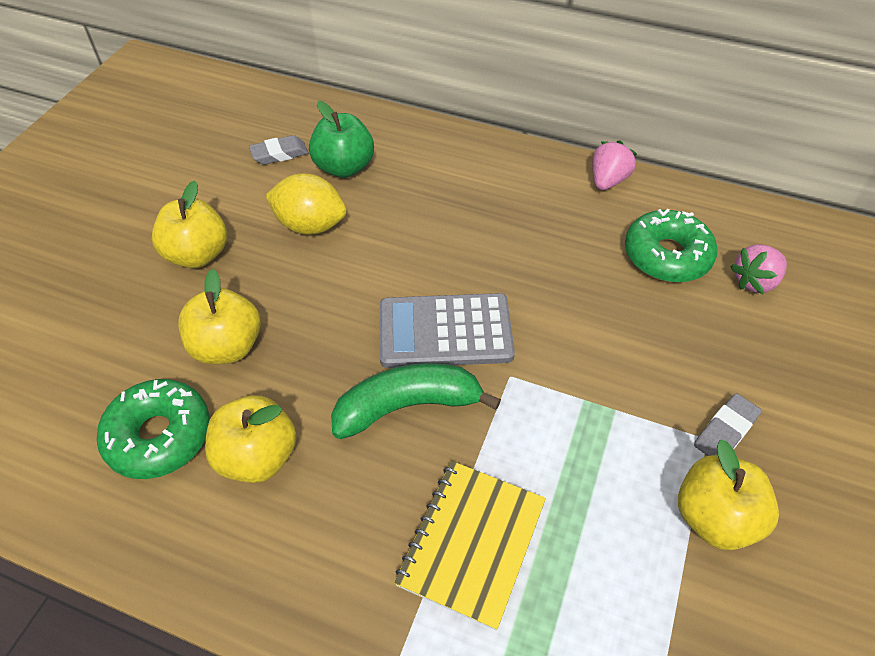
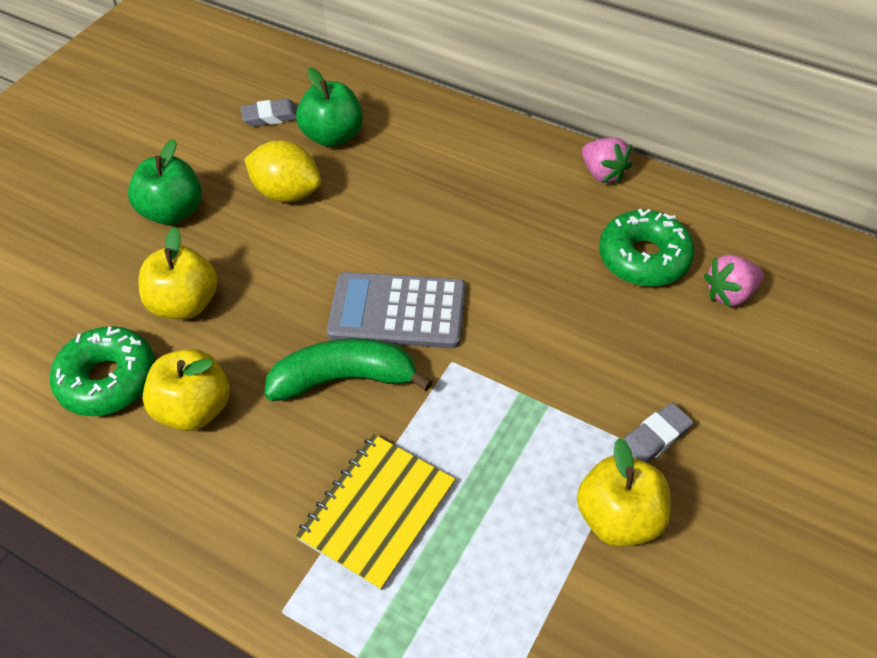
camera: 10 degrees right, 0 degrees up
(198, 254) = (173, 212): yellow apple -> green apple
(607, 181) = (602, 174): pink strawberry -> pink strawberry turned 105 degrees clockwise

